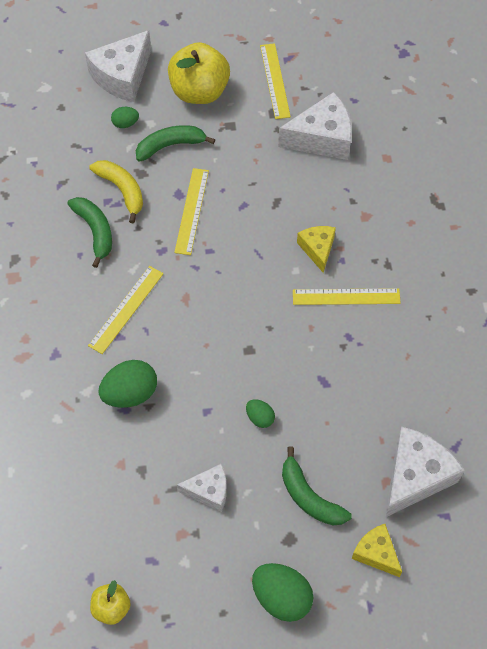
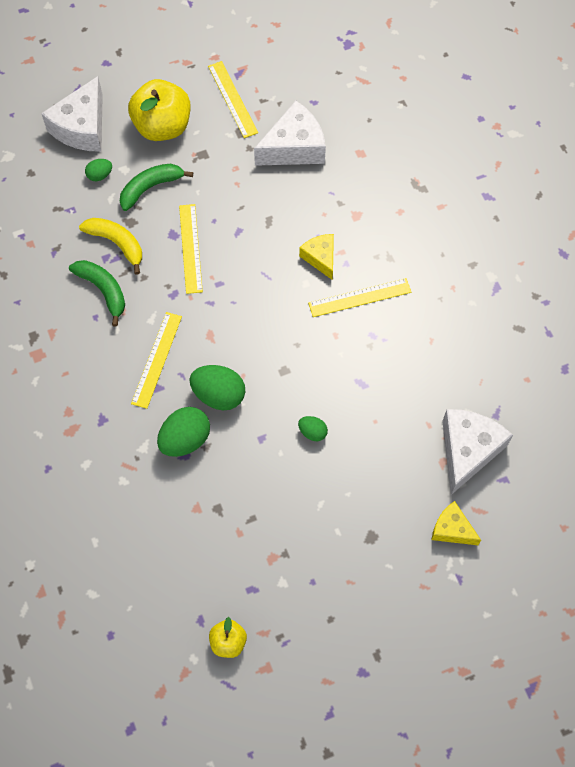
camera: 15 degrees left, 5 degrees up
(209, 491) = (285, 512): white cheese -> none
(281, 597) = (379, 591): green egg -> green egg (219, 395)
(309, 497) = (378, 494): green banana -> none

